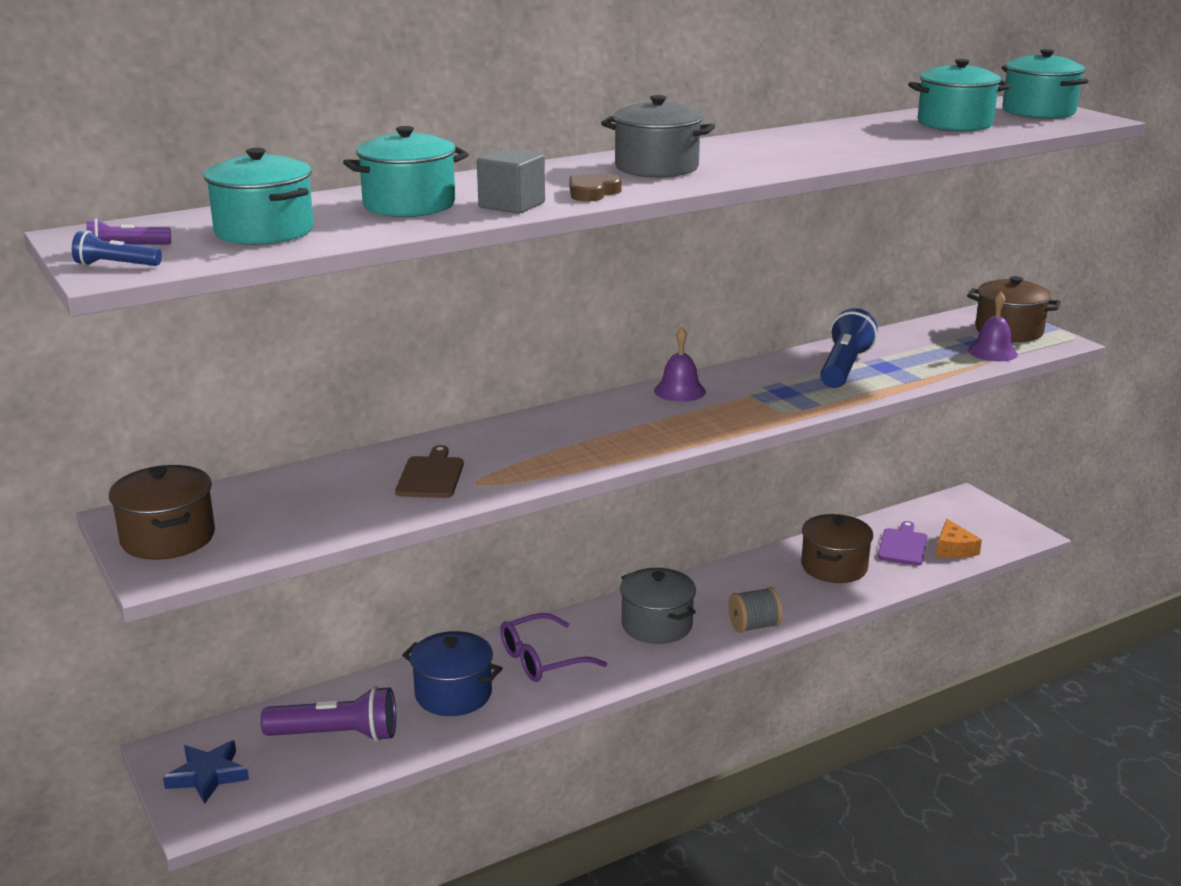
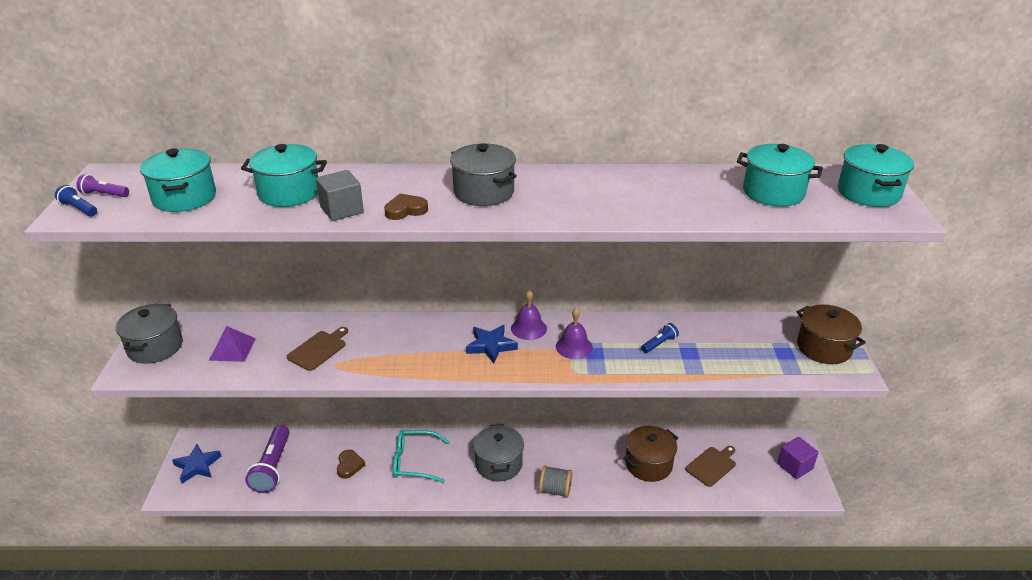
camera: 30 degrees right, 10 degrees up
(168, 538) = (155, 347): brown pot -> grey pot
(299, 508) = (232, 349): none -> purple pyramid
(336, 735) = (272, 467): purple flashlight -> purple flashlight turned 60 degrees clockwise
(453, 694) = (349, 465): blue pot -> brown heart
(542, 659) = (414, 462): purple glasses -> turquoise glasses
(656, 416) = (491, 346): none -> blue star
(844, 367) = (659, 344): blue flashlight -> blue flashlight, size x0.49
(903, 546) = (712, 465): purple cutting board -> brown cutting board
(954, 549) = (746, 482): orange cheese -> none
(986, 519) = (794, 466): none -> purple cube
(992, 352) = (786, 365): purple bell -> purple bell (574, 347)

